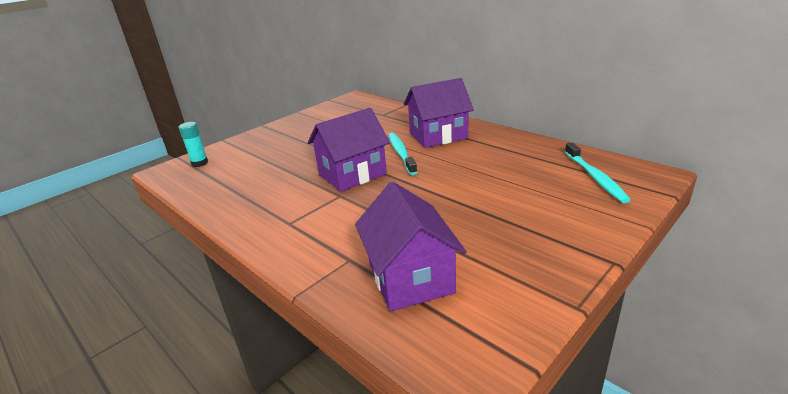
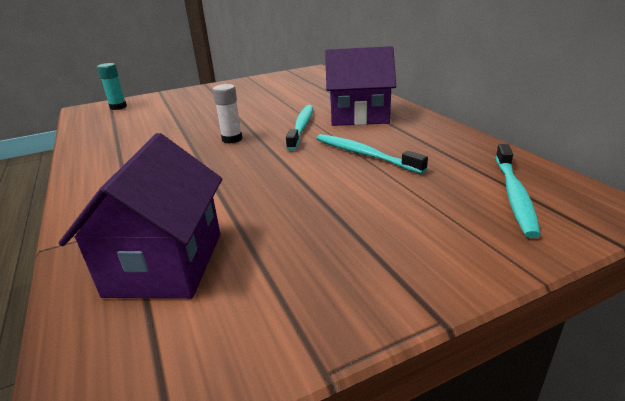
camera: 20 degrees right, 0 degrees up
(352, 174) = (232, 139): purple house -> white glue stick
(473, 167) = (364, 154): none -> turquoise toothbrush

